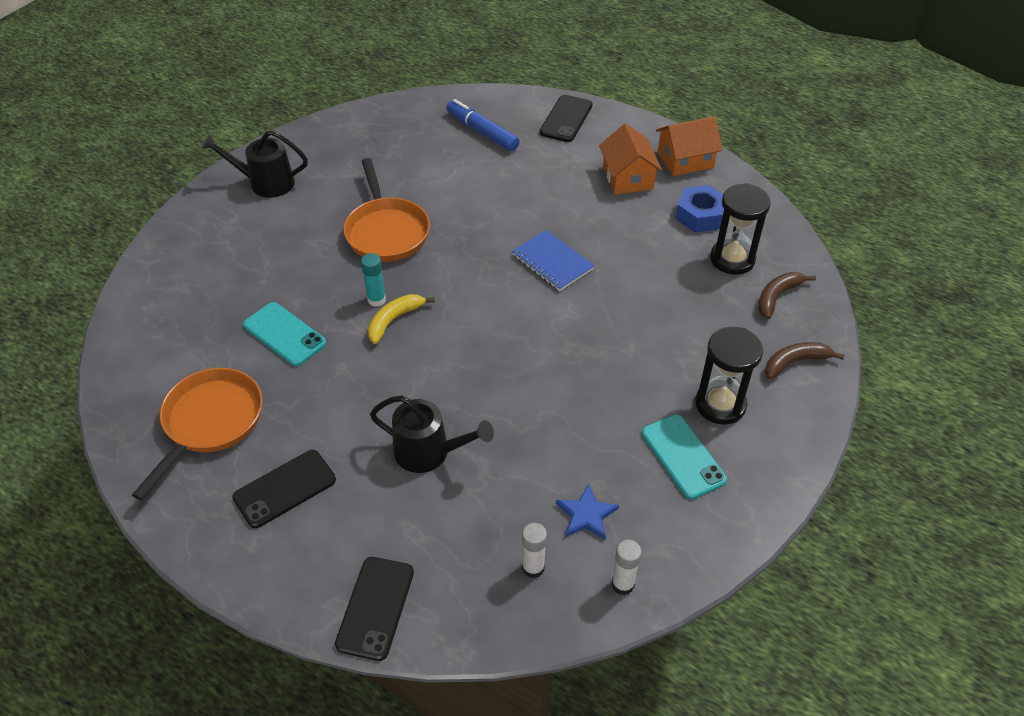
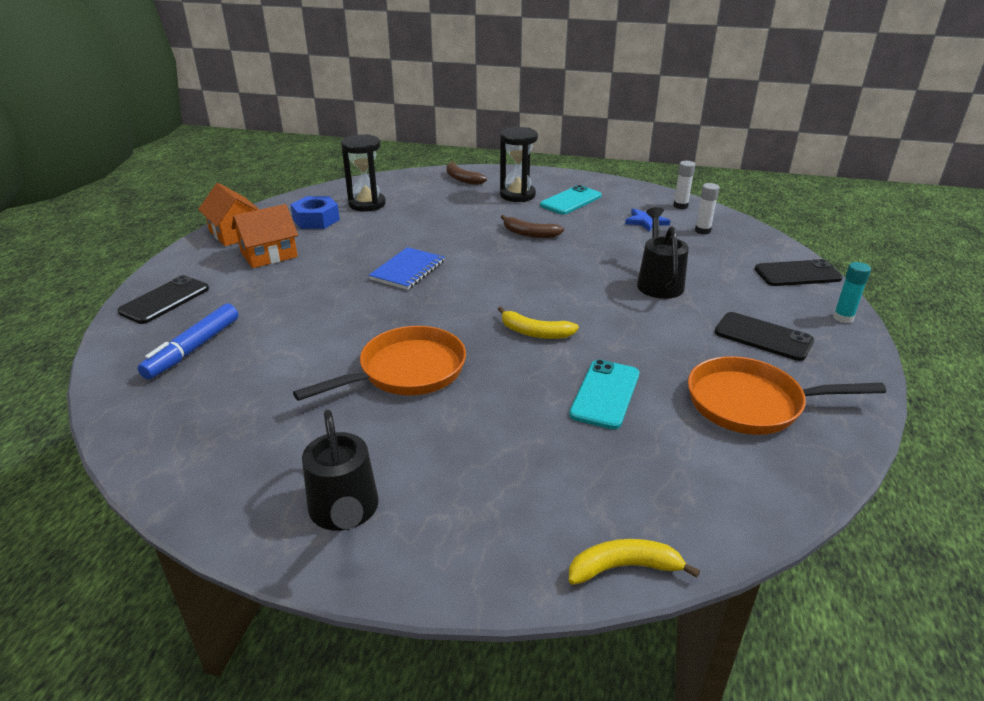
camera: 110 degrees left, 15 degrees down
(137, 283) = (624, 567): none -> yellow banana
(376, 300) = (515, 350): turquoise glue stick -> turquoise glue stick (843, 318)
(566, 119) = (165, 300): black phone -> black phone turned 60 degrees counterclockwise
(777, 297) = (401, 188): brown banana -> brown banana (529, 234)

